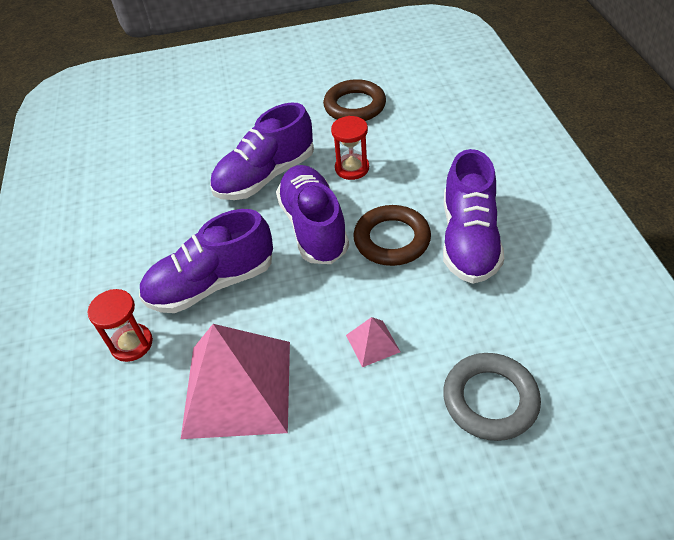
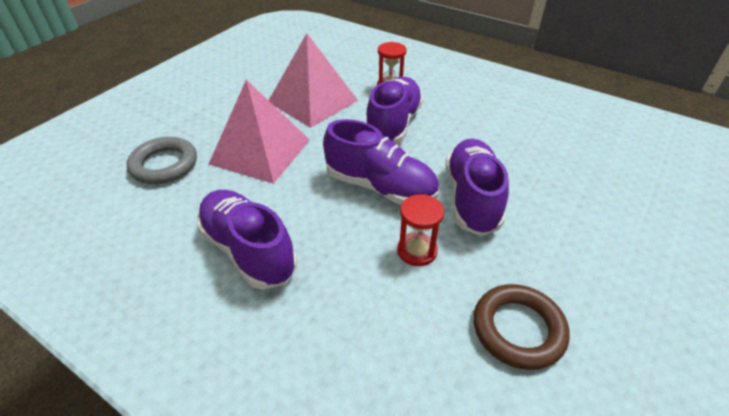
camera: 130 degrees right, 5 degrees down
(372, 343) = (260, 151): pink pyramid -> pink pyramid, size x2.39
(392, 239) = (312, 213): brown ring -> none

